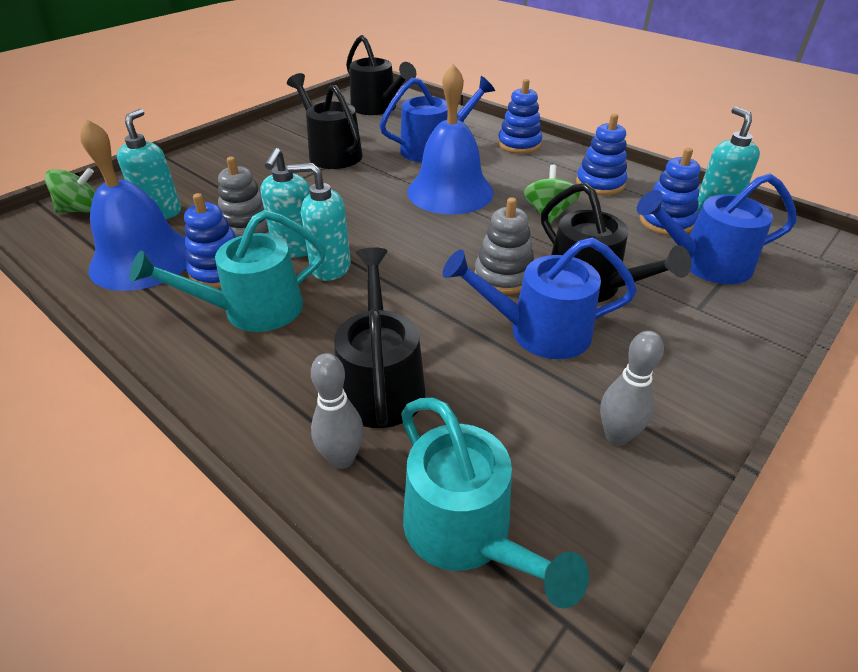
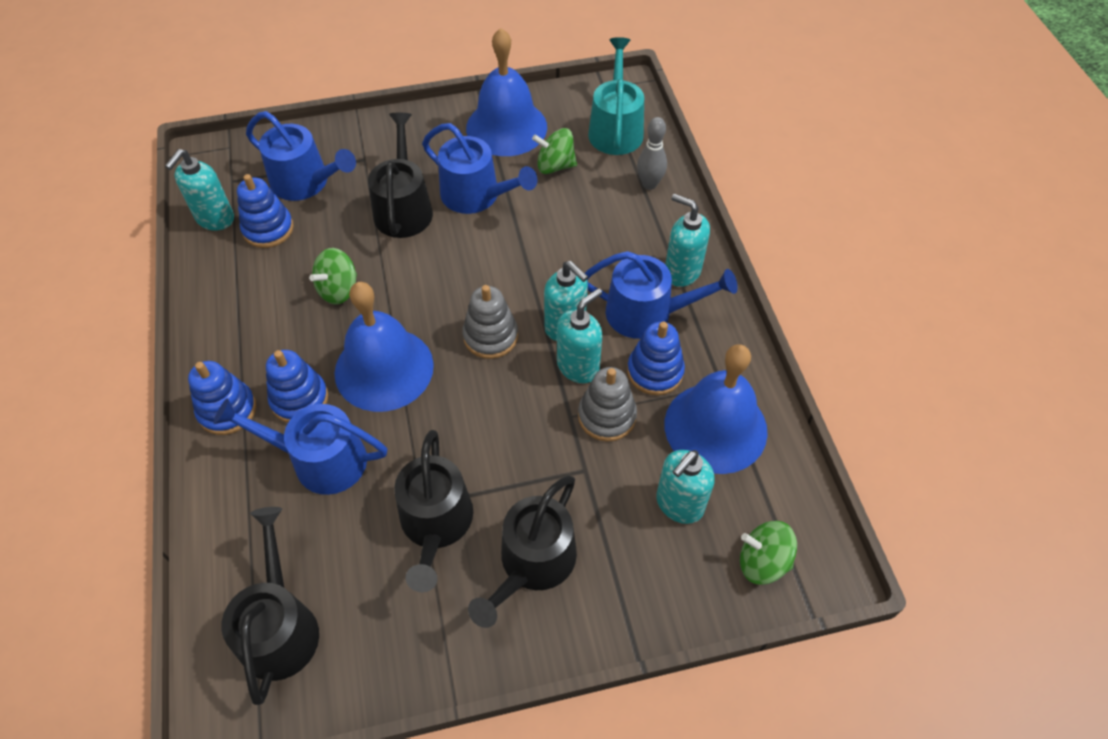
camera: 145 degrees left, 15 degrees up
(233, 365) = (681, 272): none -> turquoise soap dispenser
(253, 310) = (647, 313): turquoise watering can -> blue watering can
(380, 383) = (600, 213): black watering can -> black watering can (532, 563)
(493, 415) = (555, 166): none -> green spinning top
(504, 276) = (449, 247): grey stacking toy -> grey stacking toy (490, 336)
(600, 184) = (247, 300): blue stacking toy -> blue stacking toy (299, 399)
(617, 436) = (506, 127): grey bowling pin -> blue bell

